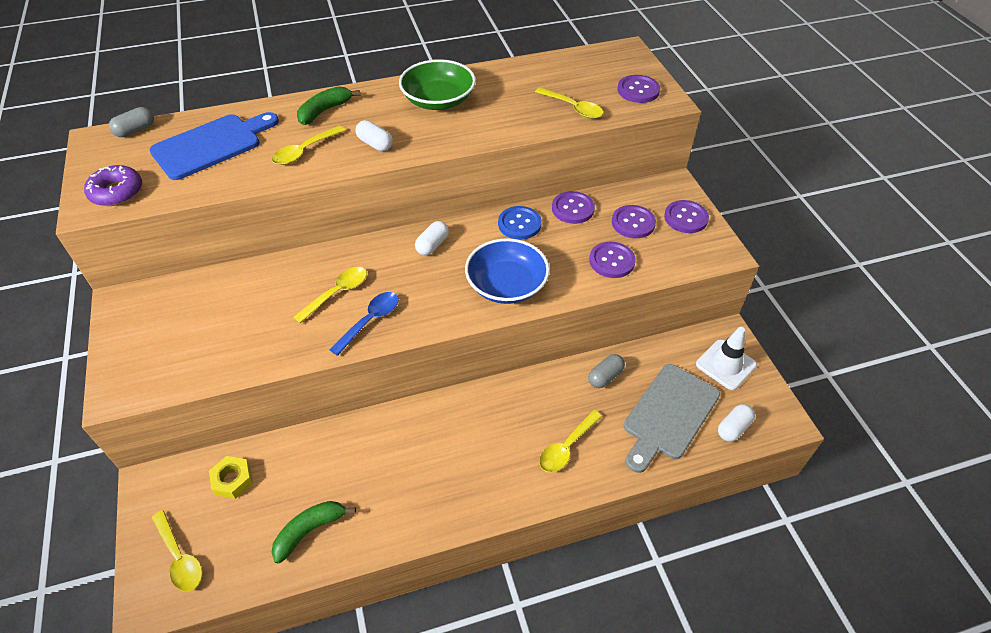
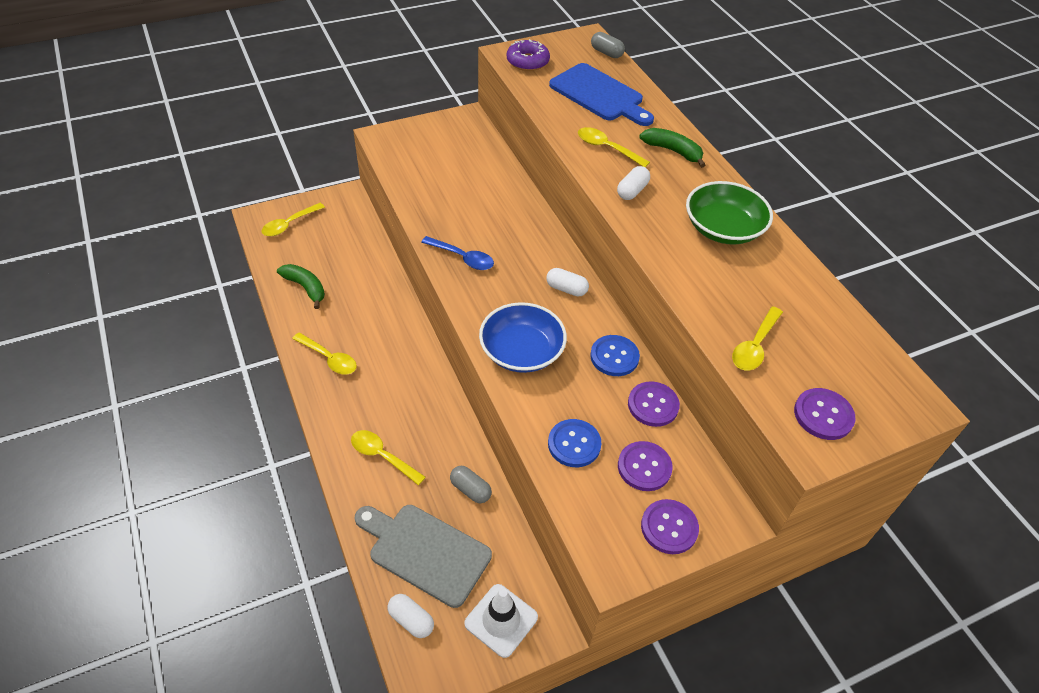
camera: 80 degrees right, 0 degrees up
(233, 480) = (349, 237): yellow nut -> none
(337, 293) = (492, 232): yellow spoon -> yellow spoon (329, 358)
(612, 261) = (574, 444): purple button -> blue button

